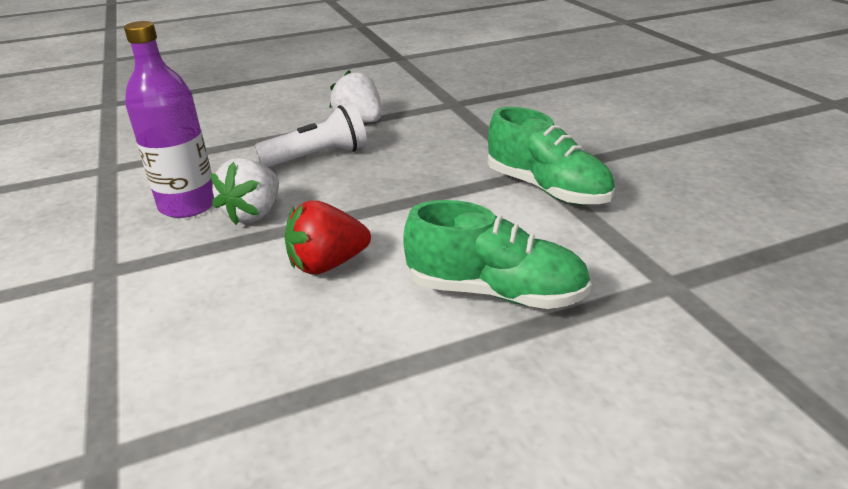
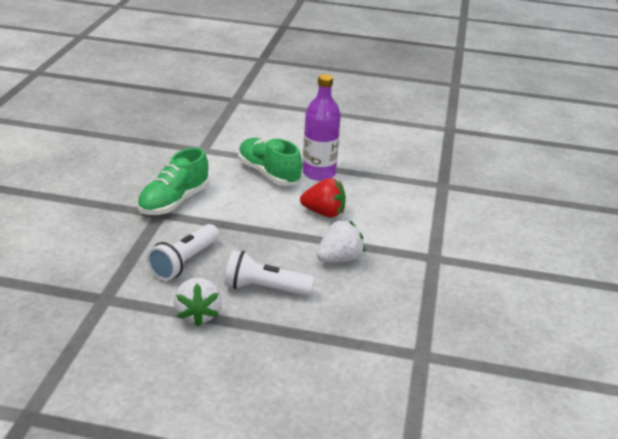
camera: 150 degrees left, 0 degrees up
(188, 205) = (374, 284): purple bottle -> purple bottle (319, 173)
(430, 145) = (184, 262): none -> white flashlight
(547, 189) = (174, 202): green shoe -> green shoe turned 135 degrees counterclockwise

